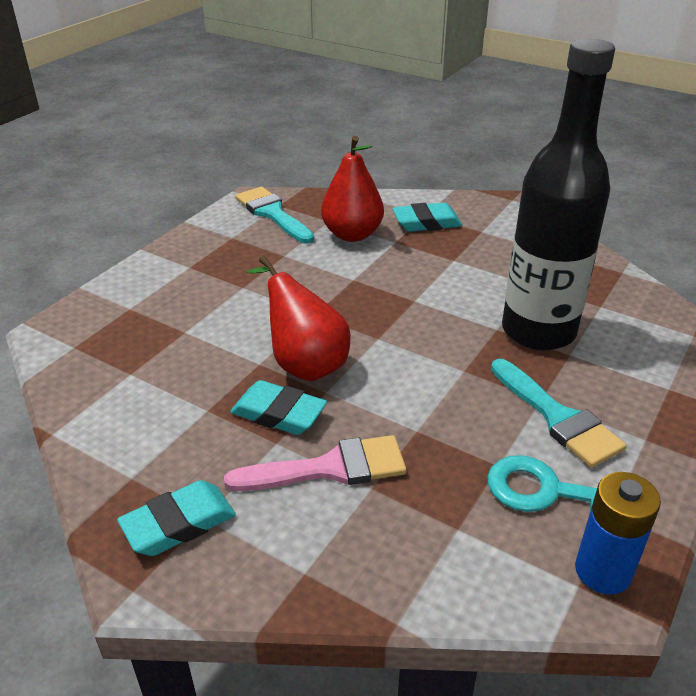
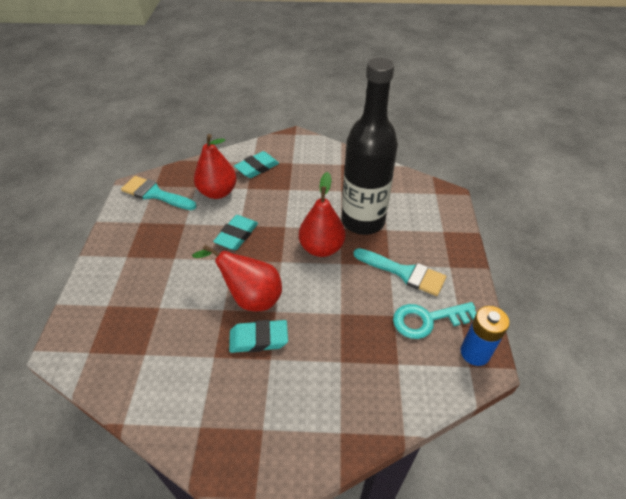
camera: 30 degrees left, 10 degrees up
(179, 524) = (251, 441): turquoise eraser -> turquoise eraser (236, 235)
(329, 468) = (311, 361): pink brush -> none
(448, 342) = (321, 248): none -> red pear

